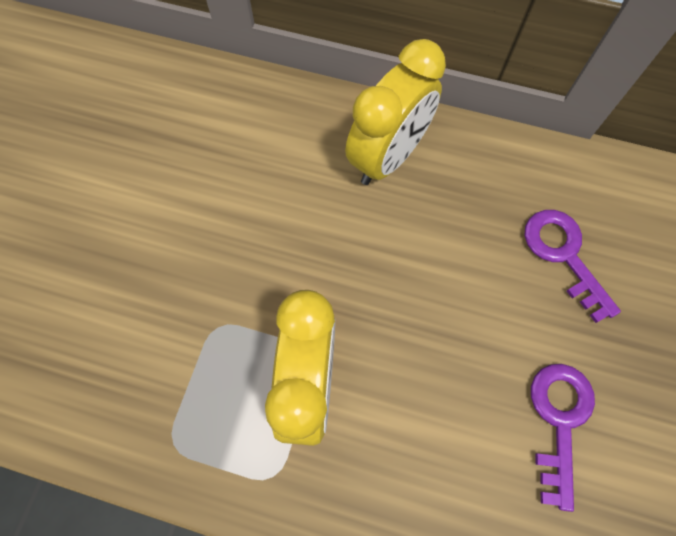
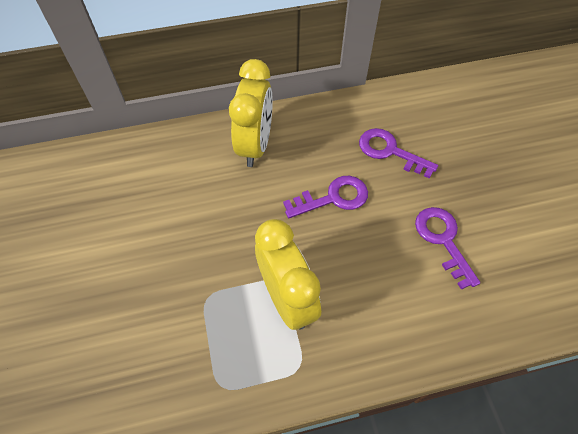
camera: 30 degrees left, 10 degrees down
(445, 281) = (333, 198): none -> purple key

